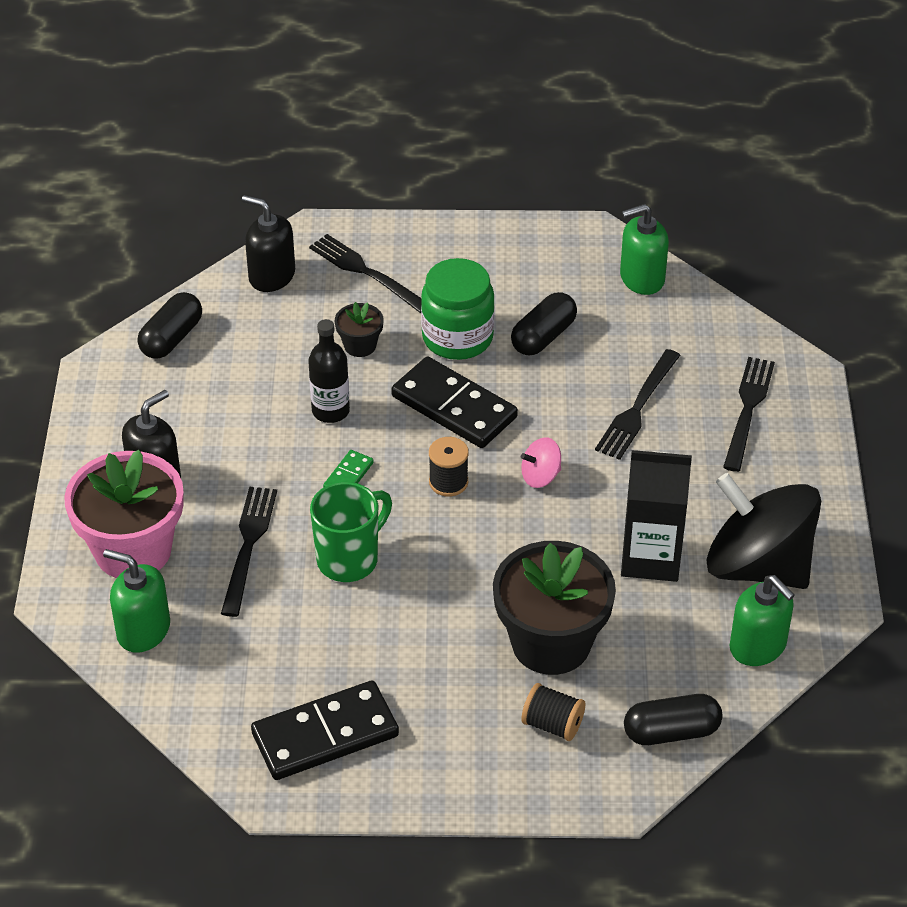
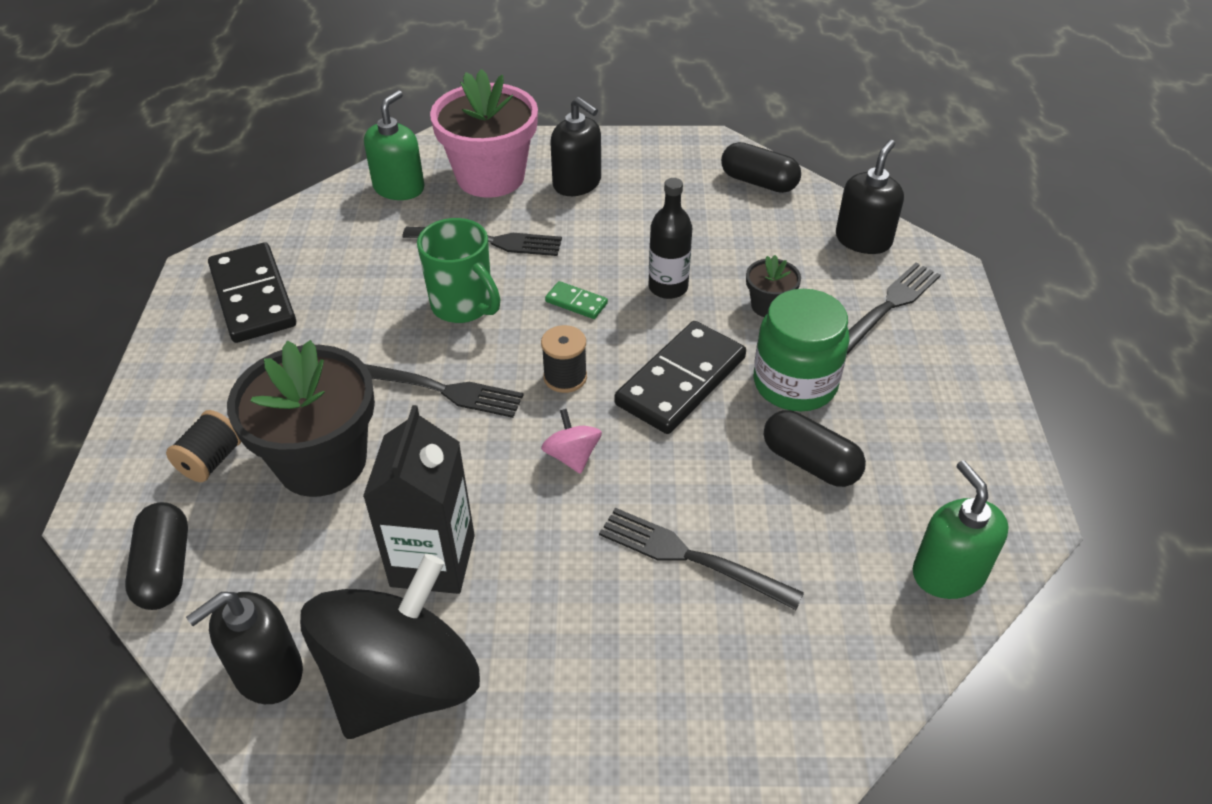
camera: 90 degrees right, 0 degrees up
(748, 408) = (700, 693): black fork -> black fork (442, 390)
(758, 646) = (267, 672): green soap dispenser -> black soap dispenser

